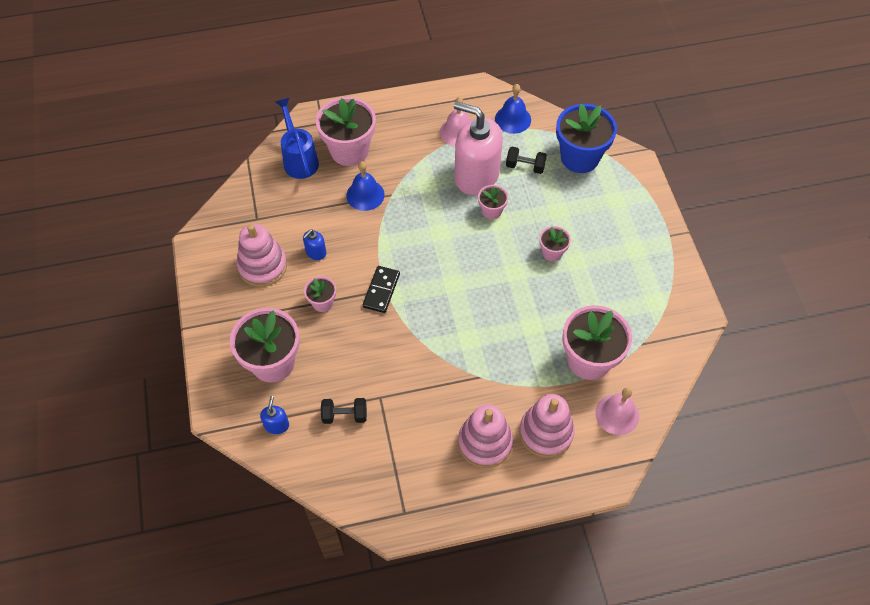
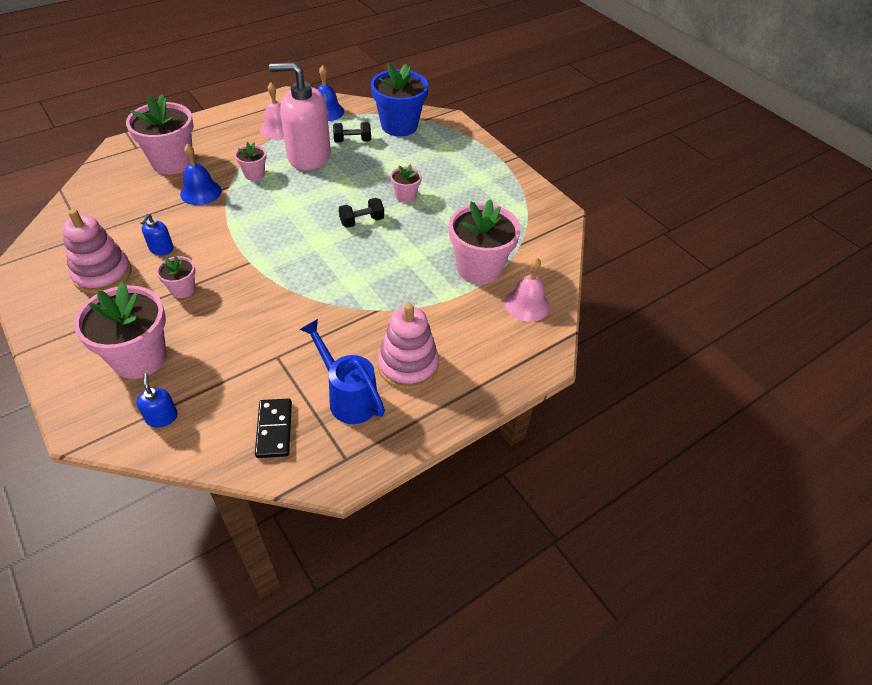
camera: 25 degrees left, 10 degrees down
(299, 159) = (119, 179): blue watering can -> blue watering can (348, 396)
(344, 415) = (242, 384): black dumbbell -> black dumbbell (362, 221)
(381, 290) = (245, 264): black domino -> black domino (274, 429)
(491, 211) = (334, 178): pink flower pot -> pink flower pot (254, 174)
(546, 432) = (466, 338): pink stacking toy -> none

